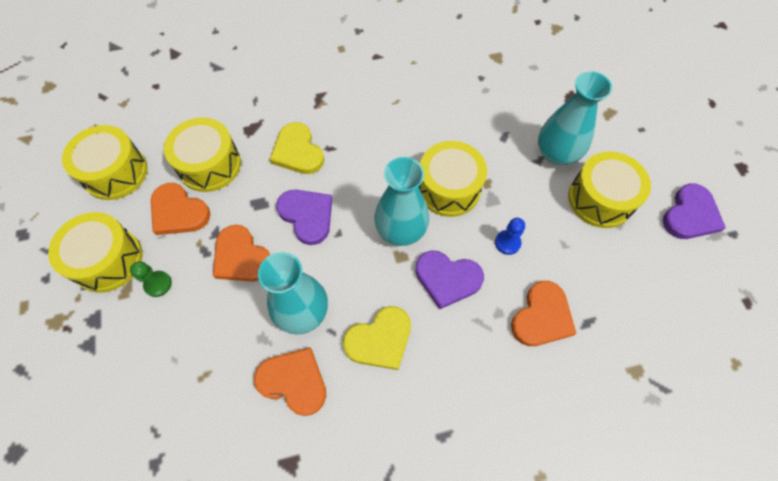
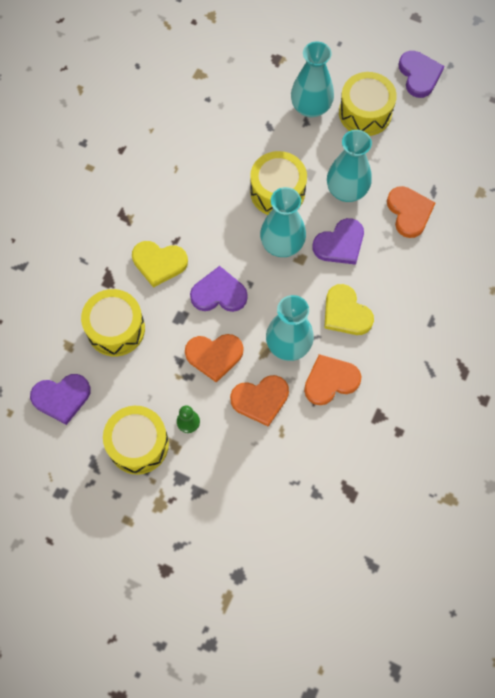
camera: 50 degrees left, 5 degrees up
(115, 172) = (61, 398): yellow drum -> purple heart
(178, 212) = (139, 374): orange heart -> orange heart (260, 400)
(380, 340) = (346, 313): yellow heart -> yellow heart turned 135 degrees clockwise
(507, 243) = (346, 190): blue pawn -> turquoise vase

